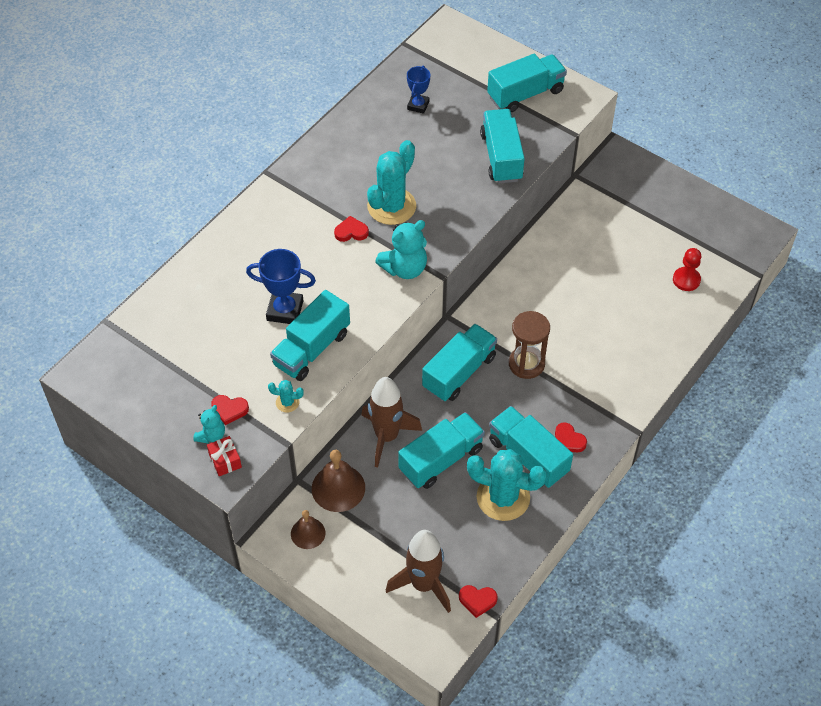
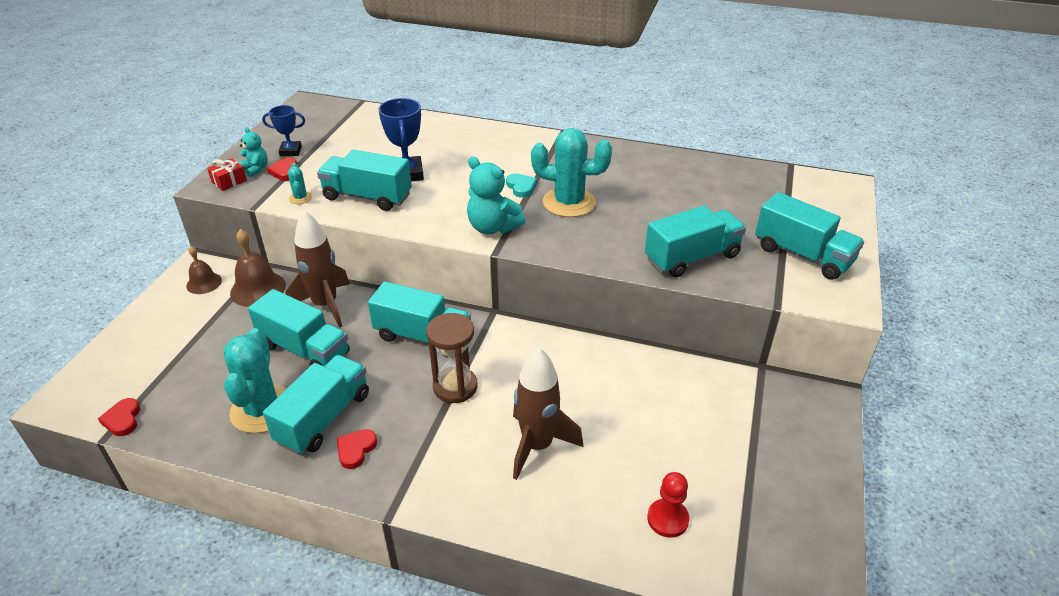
camera: 70 degrees right, 15 degrees down
(211, 435) = (256, 169): turquoise teddy bear -> turquoise teddy bear turned 135 degrees counterclockwise
(351, 232) = (521, 187): red heart -> turquoise heart
(418, 105) = (716, 189): blue trophy -> blue trophy (290, 151)
(423, 584) = (145, 373): brown rocket -> brown rocket (537, 446)

